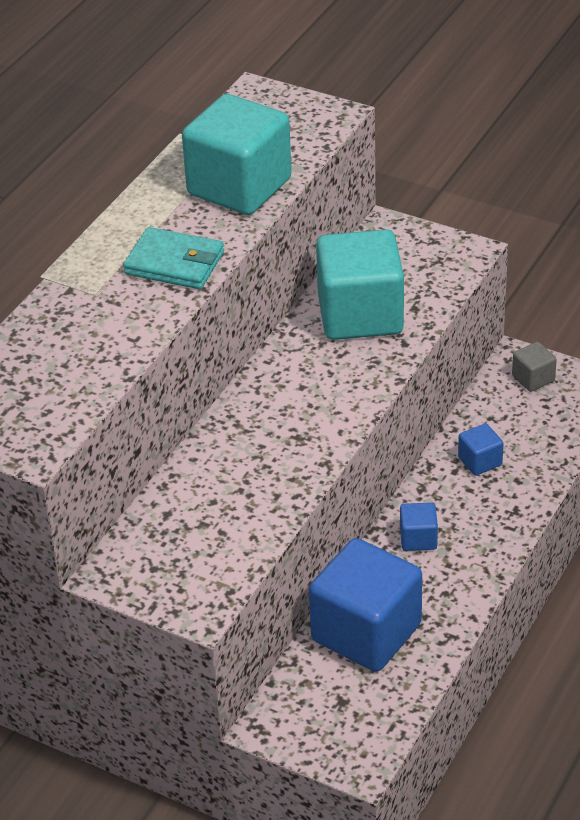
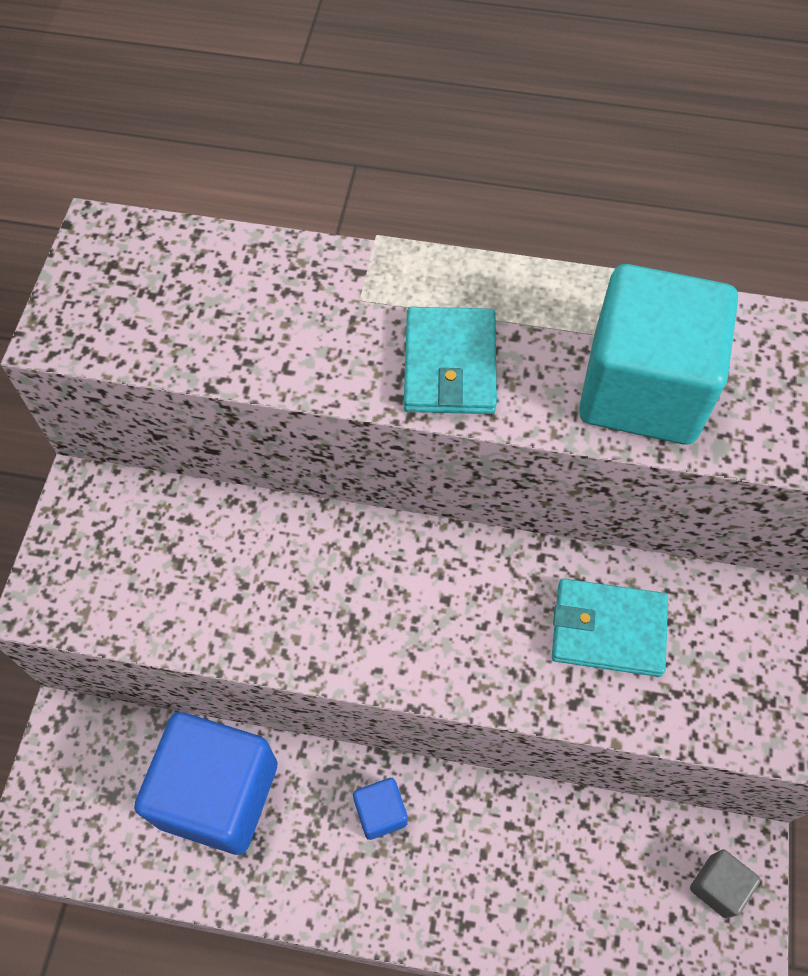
camera: 70 degrees right, 20 degrees up
(360, 315) = (608, 630): turquoise cube -> turquoise wallet
(480, 461) = (537, 854): blue cube -> none

